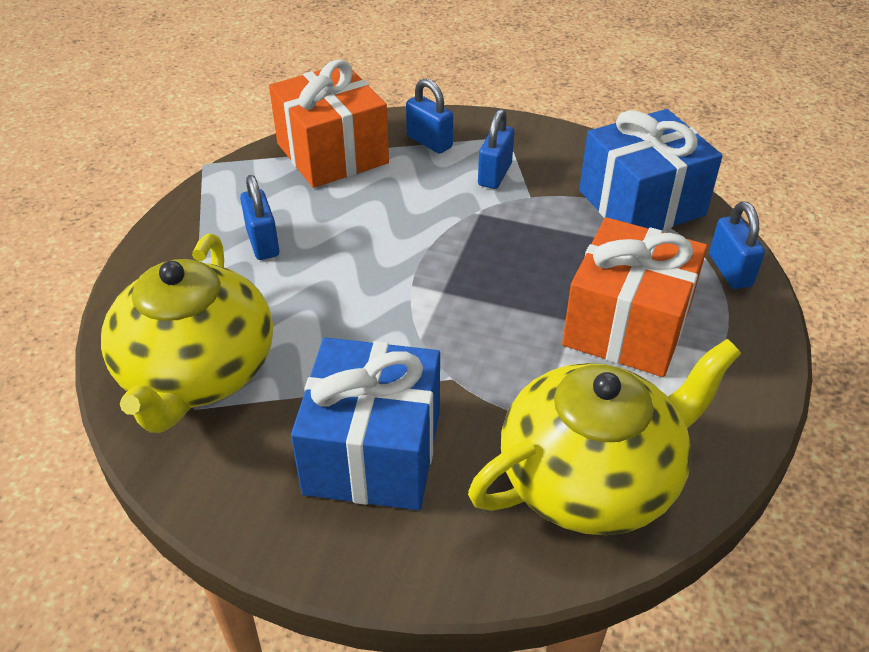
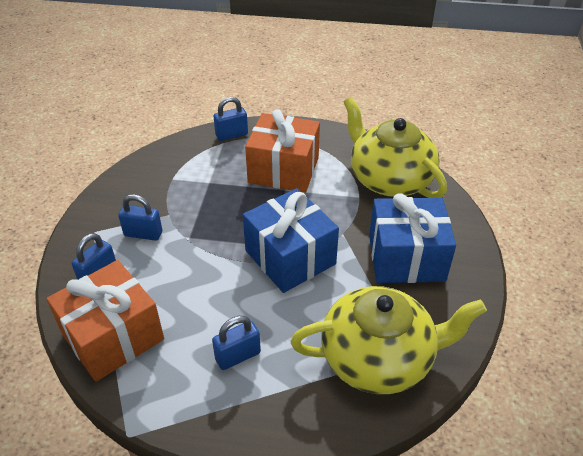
camera: 100 degrees left, 0 degrees up
(641, 203) = (173, 166): blue gift -> blue gift (290, 257)

